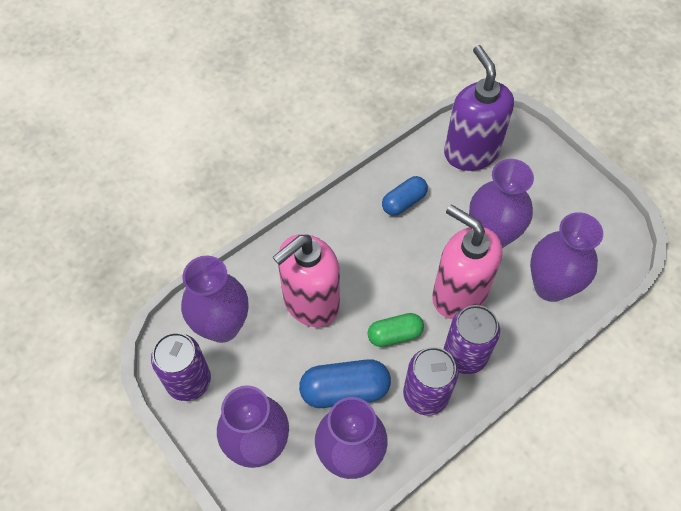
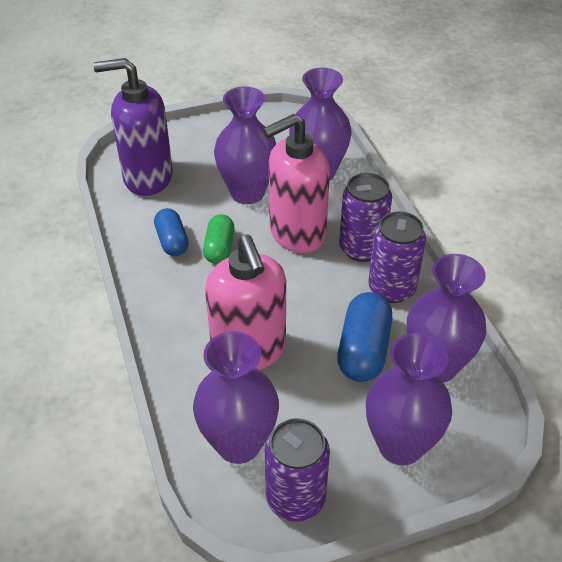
camera: 70 degrees left, 15 degrees down
(395, 334) = (318, 292): green capsule -> green capsule (219, 248)

